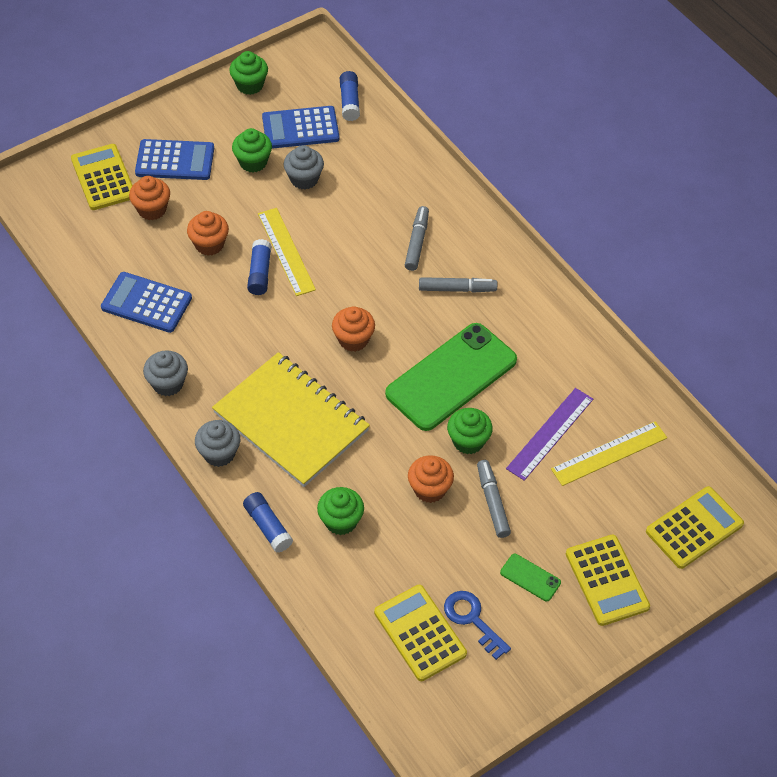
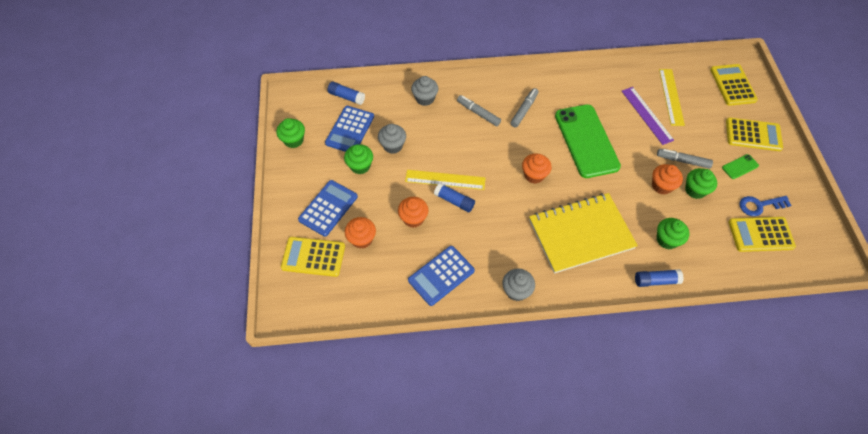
camera: 60 degrees left, 5 degrees up
(219, 453) = (587, 284): grey cupcake -> grey cupcake (425, 98)
(468, 441) = (635, 153): green cupcake -> green cupcake (695, 190)

